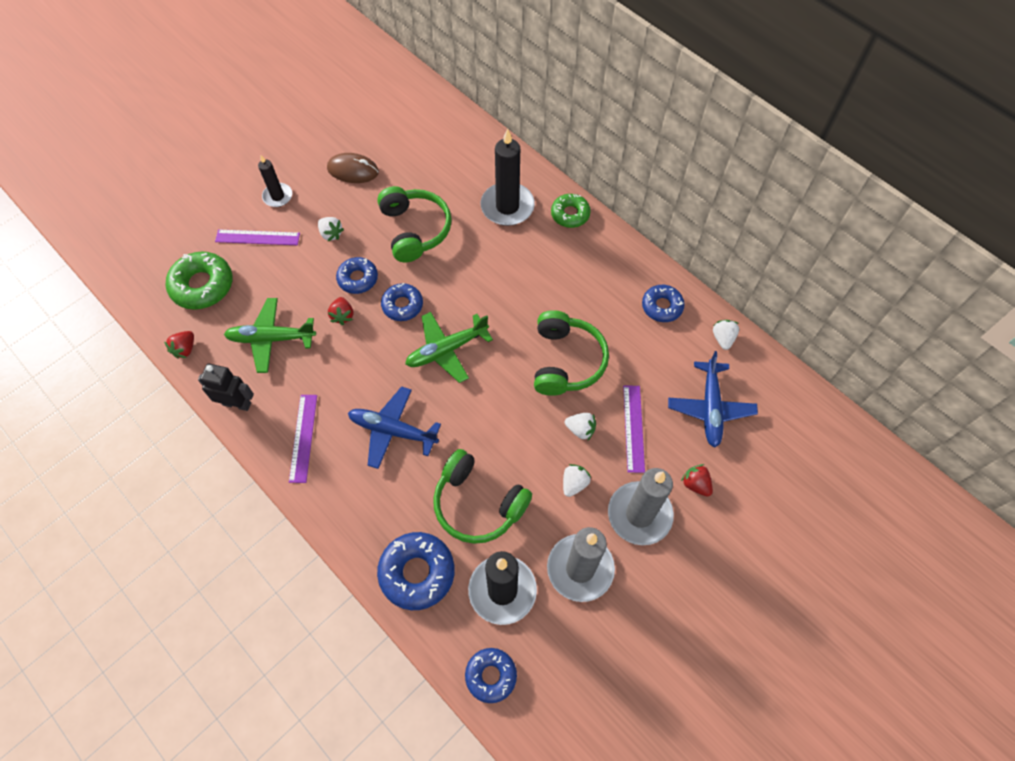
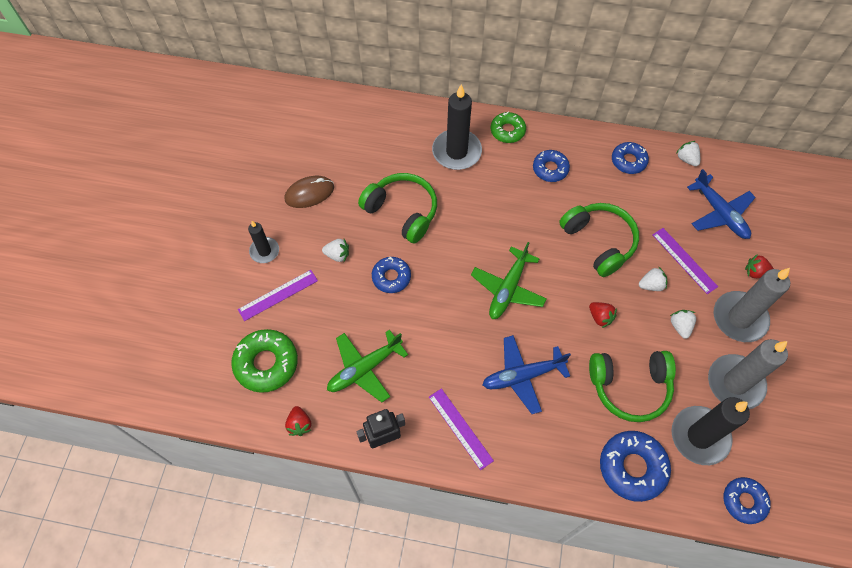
camera: 35 degrees left, 0 degrees up
(342, 315) = (405, 314): red strawberry -> red strawberry (600, 317)
(402, 305) = (445, 276): blue donut -> blue donut (550, 169)

